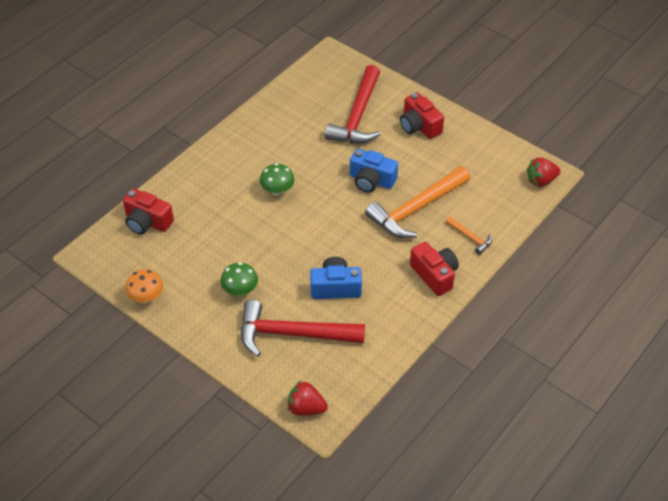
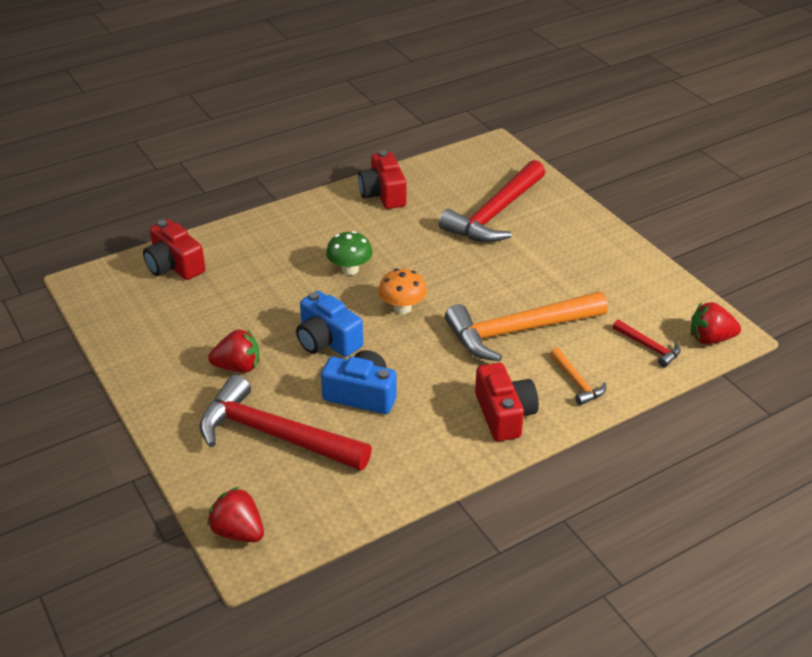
camera: 20 degrees right, 10 degrees down
(146, 297) = (121, 345): orange mushroom -> orange mushroom (402, 308)
(240, 290) = (238, 367): green mushroom -> red strawberry
(371, 180) = (475, 285): blue camera -> blue camera (327, 340)
(419, 126) = (569, 241): red camera -> red camera (383, 194)
(505, 198) = (649, 347): none -> red hammer

